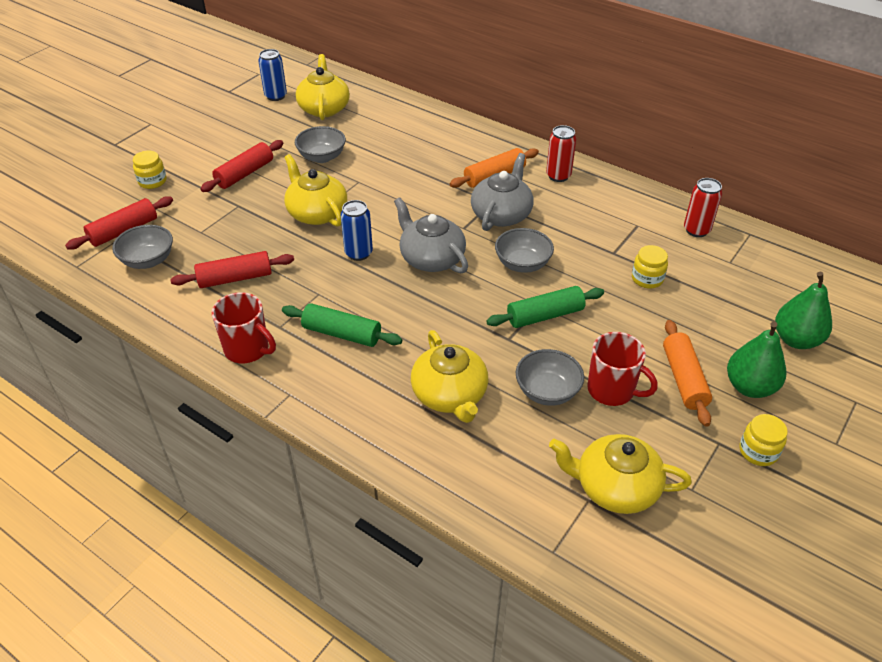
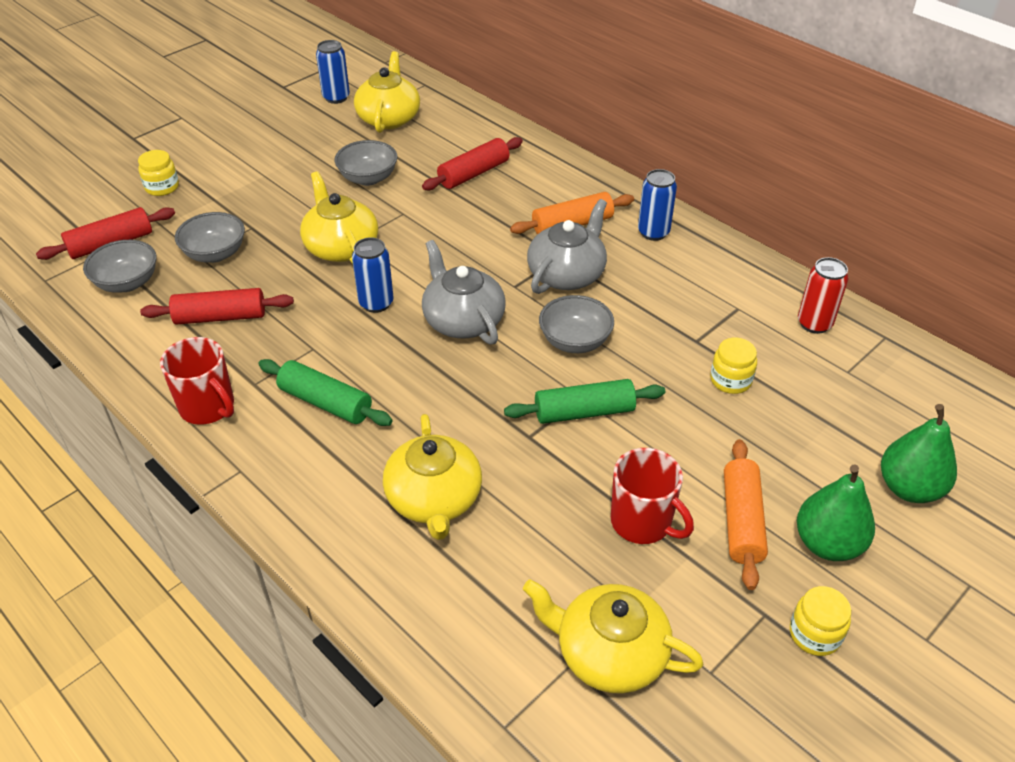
camera: 10 degrees right, 0 degrees up
(245, 174) = (271, 189): red rolling pin -> red rolling pin (474, 173)
(547, 391) = (558, 512): grey bowl -> grey bowl (215, 254)
(558, 176) = (653, 232): red can -> blue can

